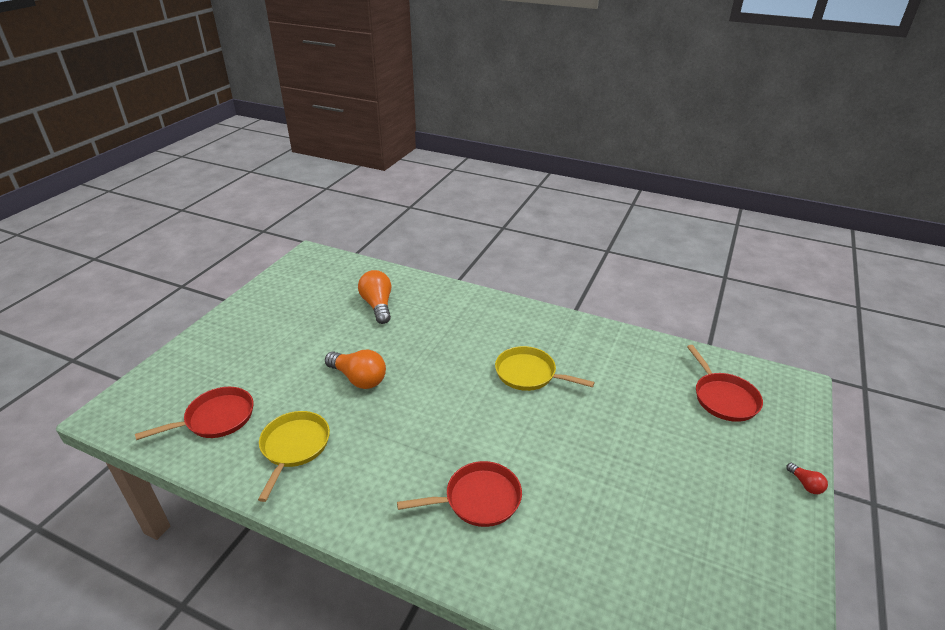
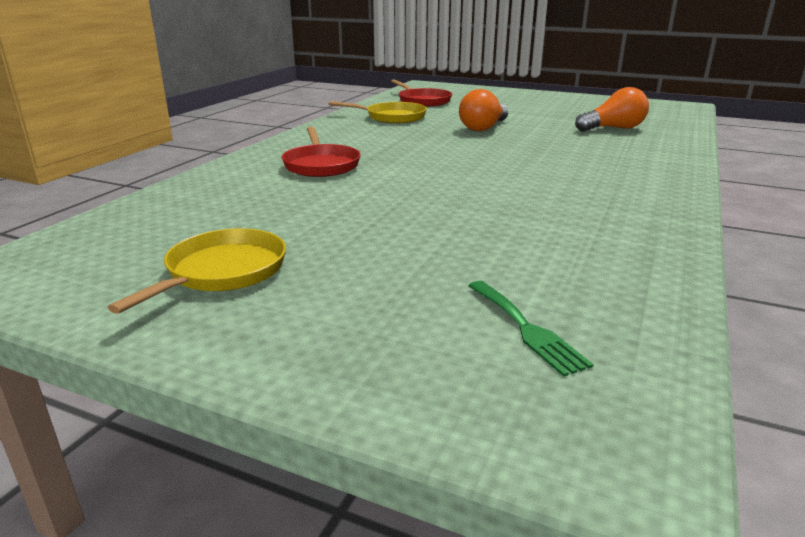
camera: 90 degrees right, 10 degrees down
(529, 374) = (524, 187): yellow pan -> yellow pan (222, 272)
(723, 398) = (526, 329): red pan -> green fork
(805, 484) = (279, 380): red light bulb -> none

